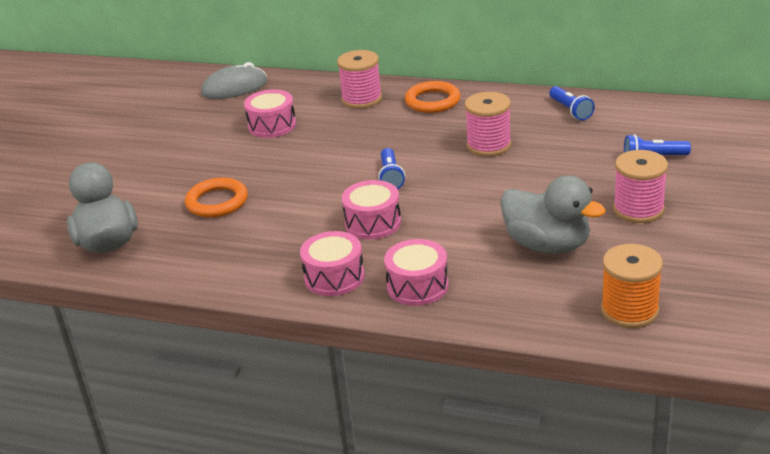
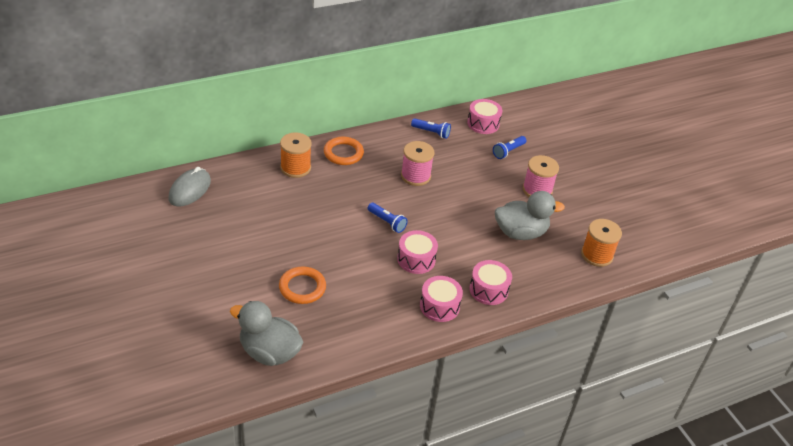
camera: 50 degrees left, 10 degrees up
(272, 125) = (260, 212): pink drum -> pink drum (483, 123)
(362, 99) = (295, 168): pink spool -> orange spool

